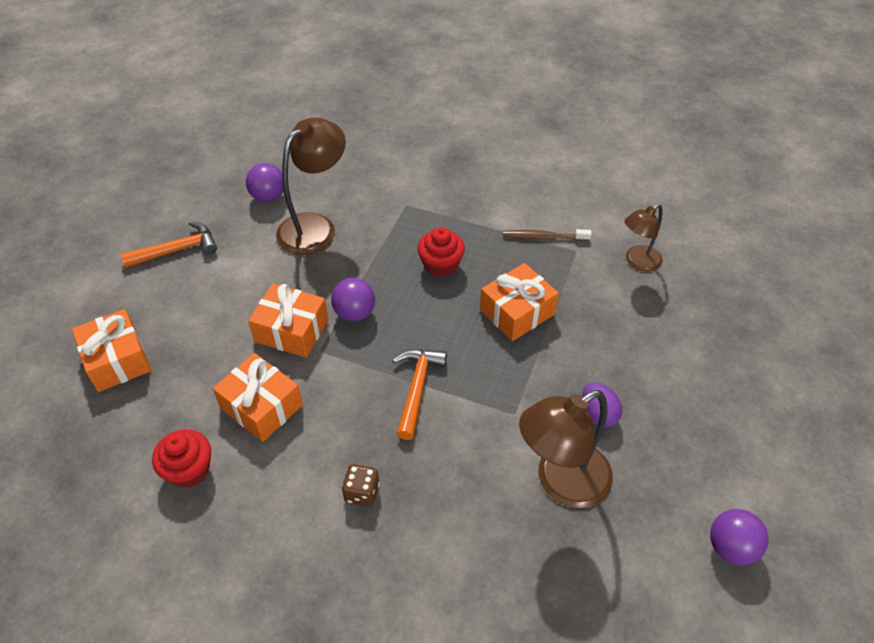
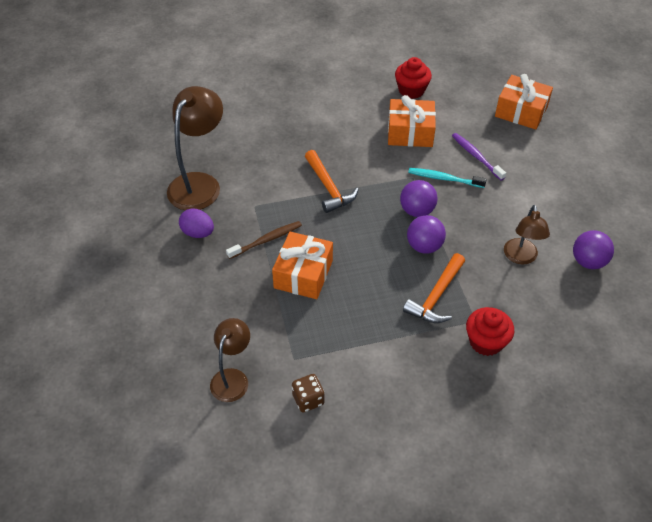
camera: 145 degrees right, 0 degrees up
(177, 250) = (587, 186): orange hammer -> orange hammer (436, 296)
(231, 336) = (476, 156): none -> purple toothbrush
(291, 330) = (444, 178): orange gift -> turquoise toothbrush
(315, 226) = (521, 257): brown lamp -> brown lamp, size x0.60
(362, 492) = (310, 125): brown dice -> brown dice (308, 399)
(440, 265) = (393, 280): red cupcake -> red cupcake (486, 342)
(543, 237) = (332, 356): brown toothbrush -> brown toothbrush (266, 240)
(731, 547) = (79, 200): purple ball -> purple ball (424, 246)

